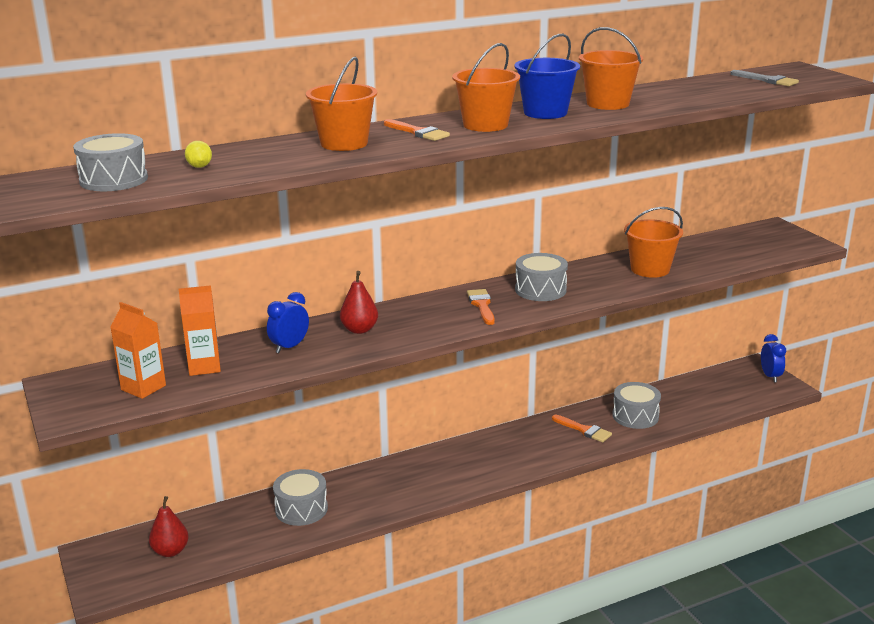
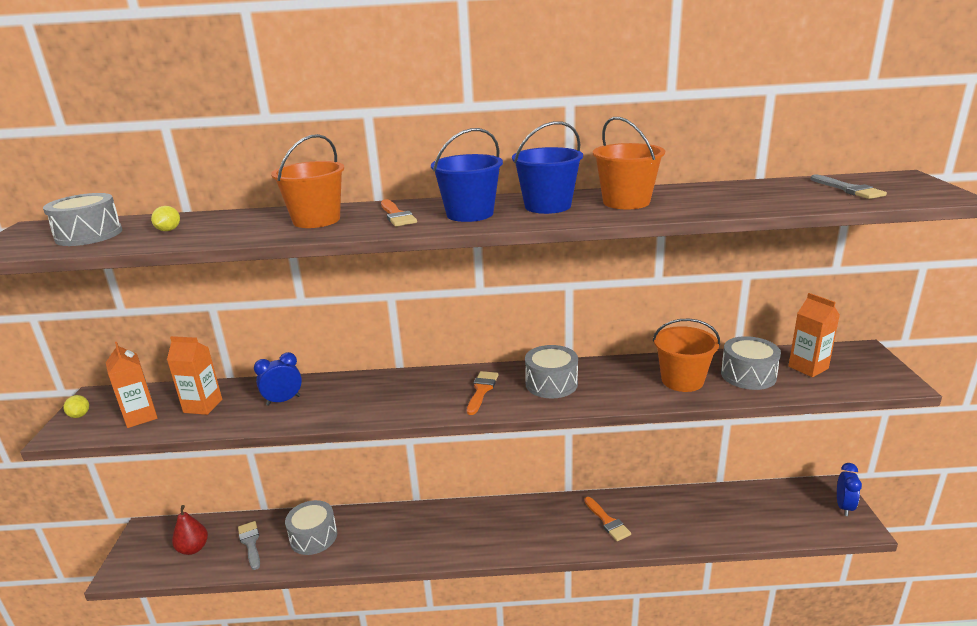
camera: 25 degrees right, 0 degrees up
(64, 400) = (79, 415): none -> yellow lemon
(234, 530) = (250, 543): none -> grey brush
(359, 330) = (354, 394): red pear -> none
(485, 125) = (470, 214): orange bucket -> blue bucket
(635, 416) = (668, 518): grey drum -> grey drum (748, 375)
(741, 244) = (808, 367): none -> orange carton

